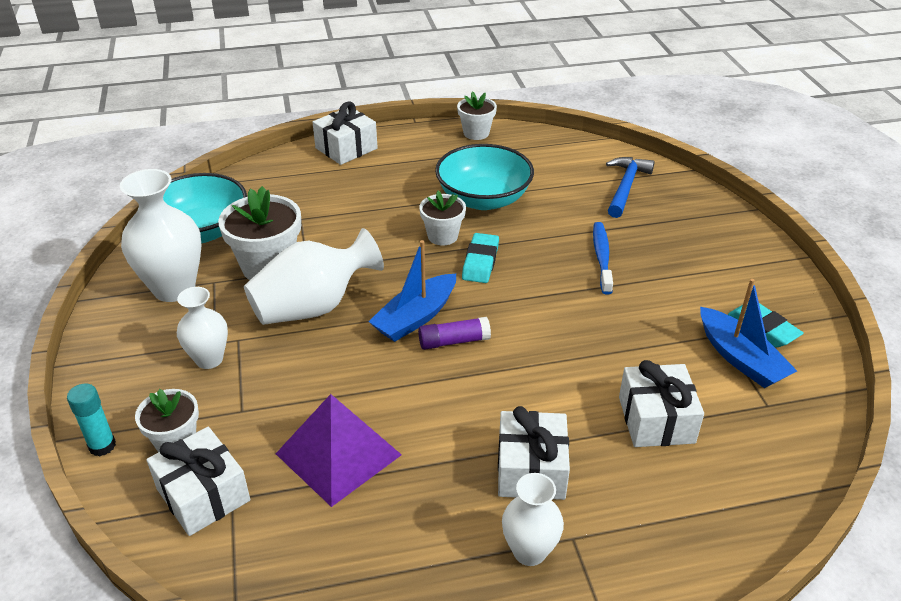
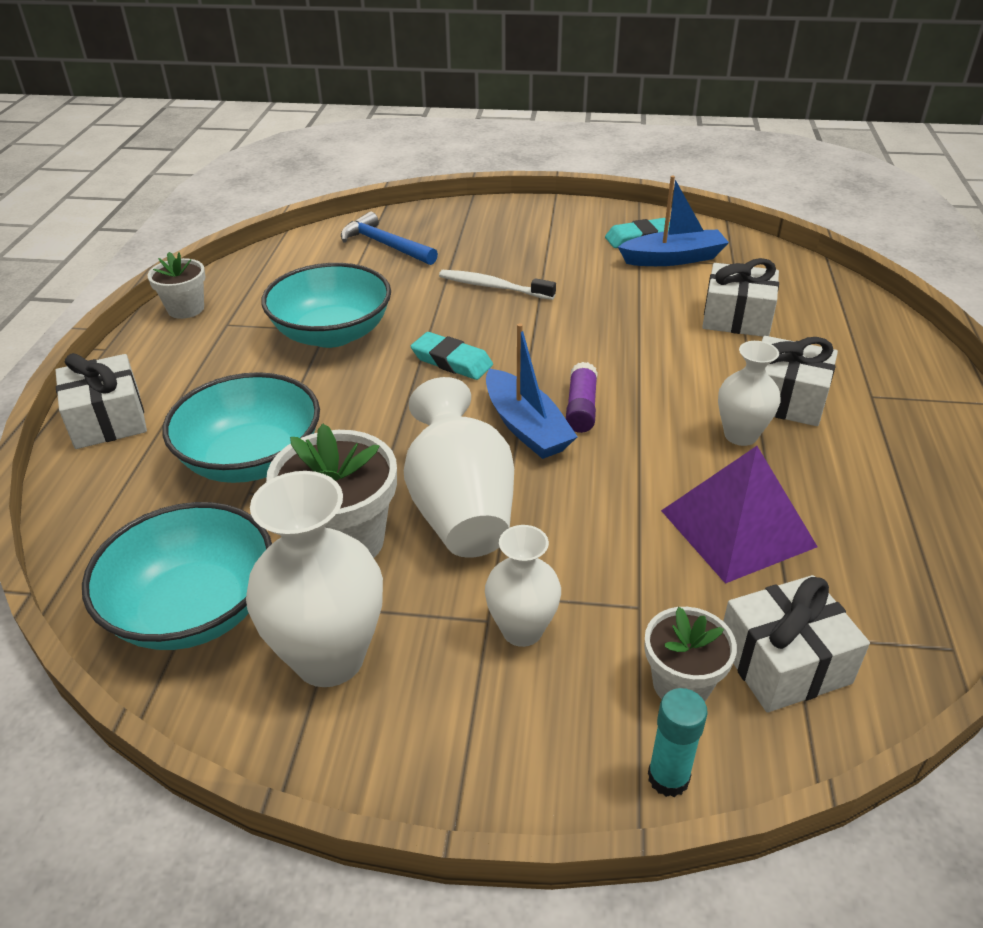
camera: 70 degrees left, 0 degrees up
(330, 210) = (252, 459): none -> turquoise bowl
(442, 236) = (383, 377): white flower pot -> none
(529, 551) = (886, 423): white vase -> white vase (740, 435)
(602, 257) = (493, 287): blue toothbrush -> white toothbrush

